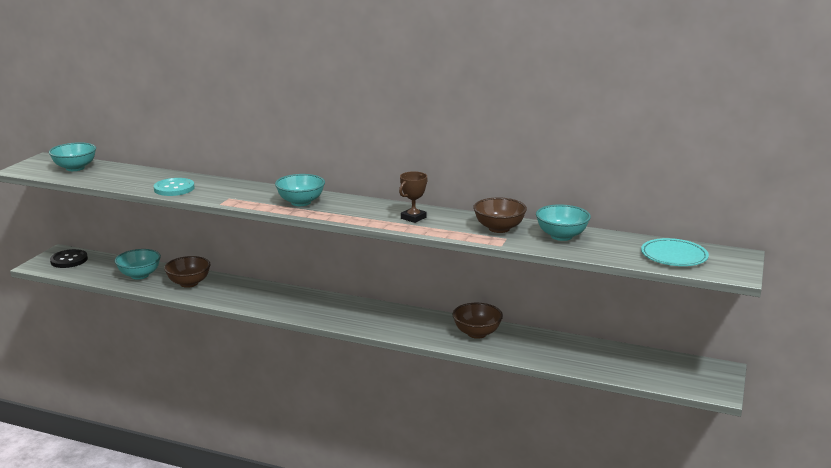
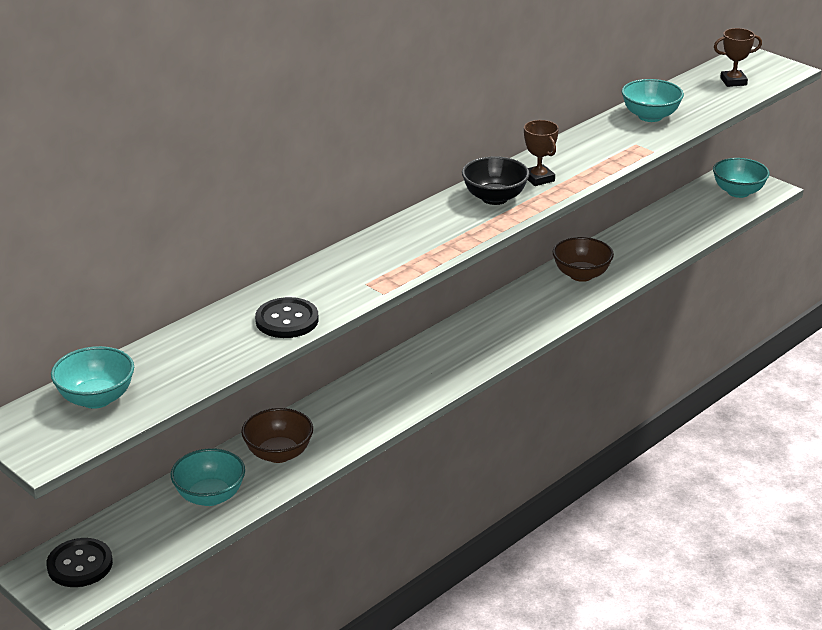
camera: 65 degrees left, 10 degrees up
(174, 188) = (287, 320): turquoise button -> black button
(301, 202) = (428, 236): turquoise bowl -> turquoise bowl (738, 192)
(371, 210) = (494, 198): none -> black bowl
(499, 228) = (606, 141): brown bowl -> none
(674, 256) = (733, 81): turquoise plate -> brown trophy

